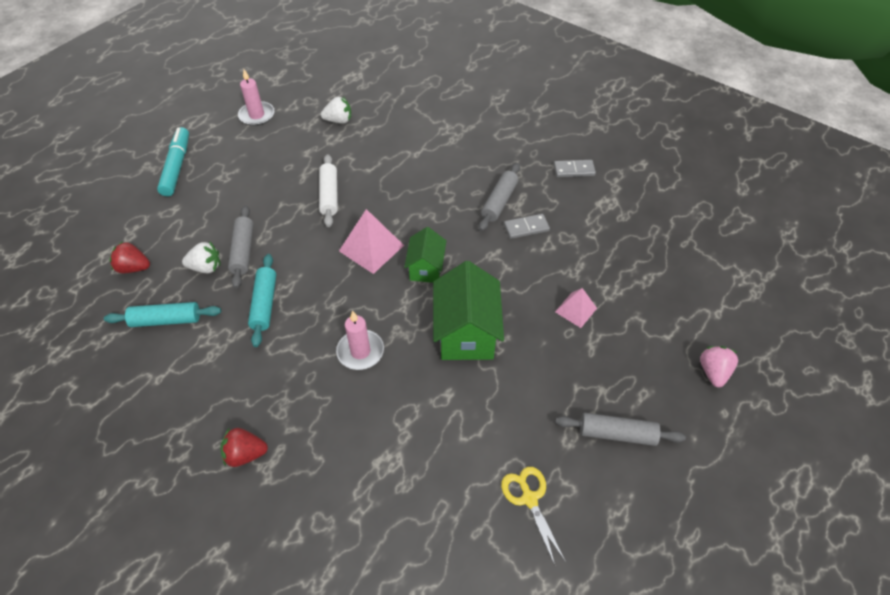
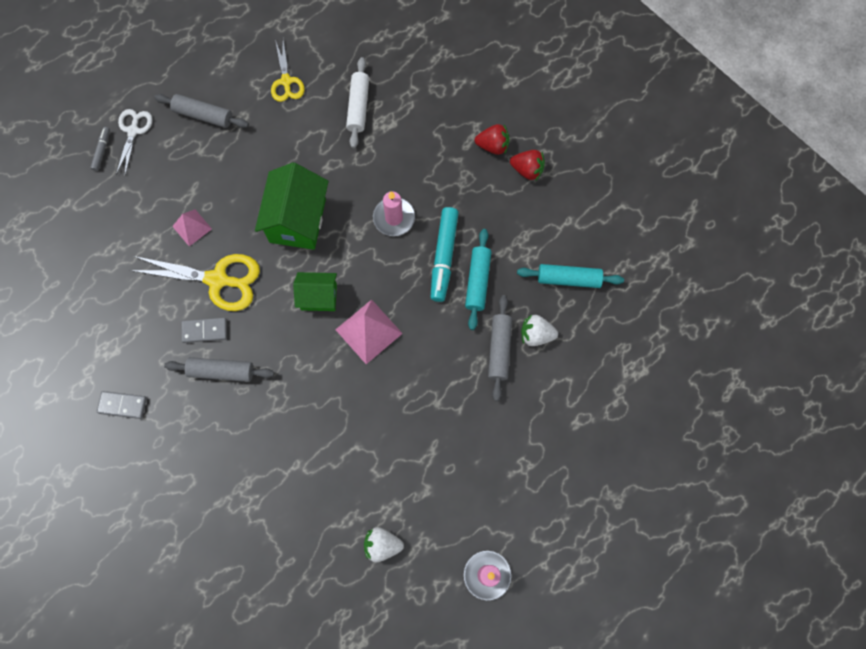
camera: 170 degrees left, 20 degrees up
(134, 268) = (608, 346): red strawberry -> red strawberry (527, 170)
(176, 167) = (581, 492): turquoise marker -> turquoise marker (444, 257)
(329, 195) = (405, 413): white rolling pin -> white rolling pin (358, 107)
(426, 268) = (318, 297): green house -> green house turned 75 degrees clockwise
(499, 202) = (221, 371): grey rolling pin -> grey rolling pin turned 60 degrees clockwise
(530, 268) = (218, 280): none -> yellow scissors
(690, 400) = (133, 131): none -> white scissors
(713, 372) = (102, 151): pink strawberry -> grey marker

